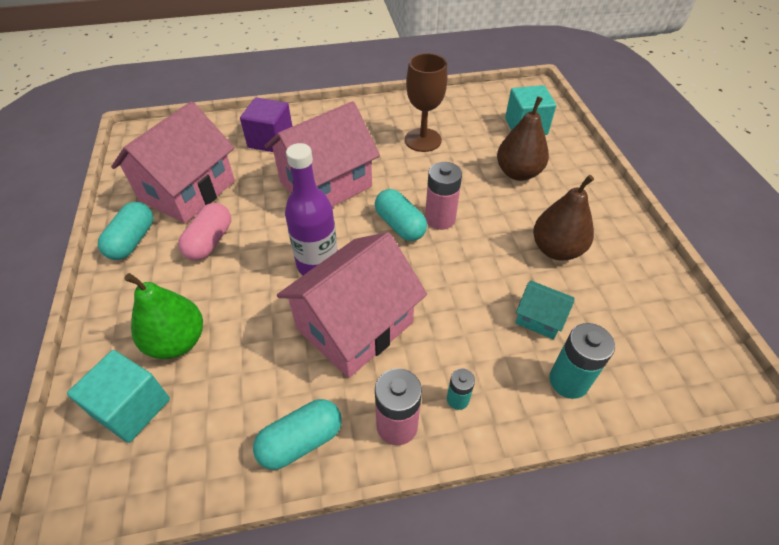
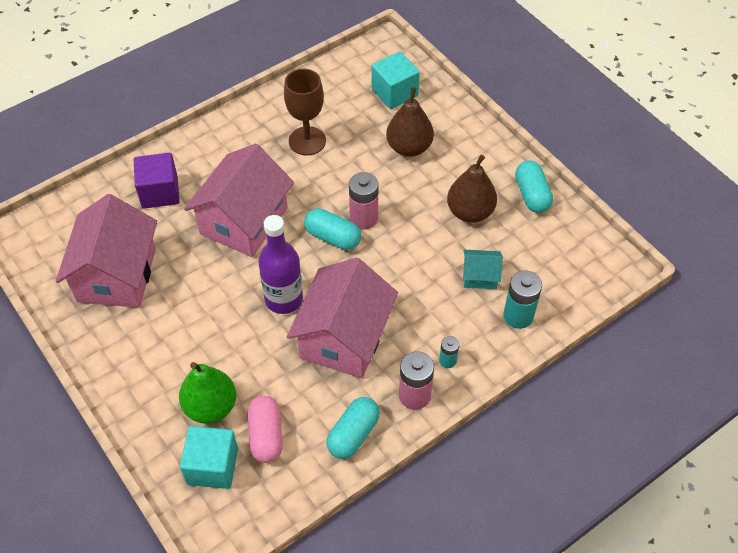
camera: 25 degrees left, 5 degrees up
(132, 241) = (103, 341): turquoise capsule -> turquoise capsule (532, 195)
(209, 242) = (175, 315): pink capsule -> pink capsule (266, 435)

